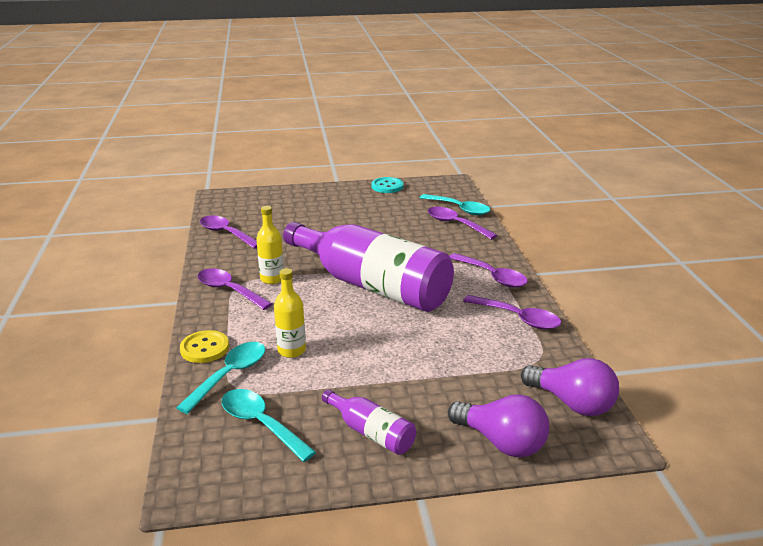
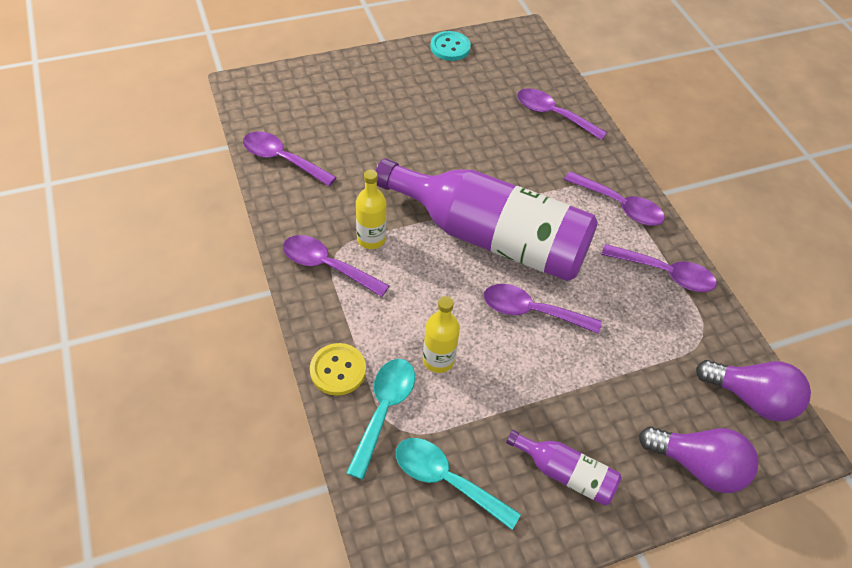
camera: 15 degrees left, 25 degrees up
(386, 330) = (531, 311): none -> purple spoon
(459, 209) = (549, 85): turquoise spoon -> none

